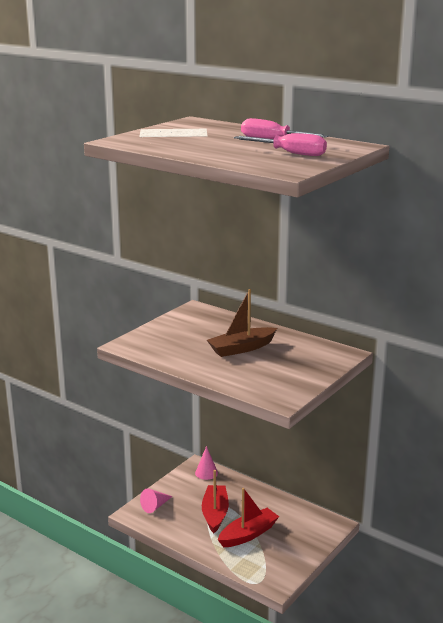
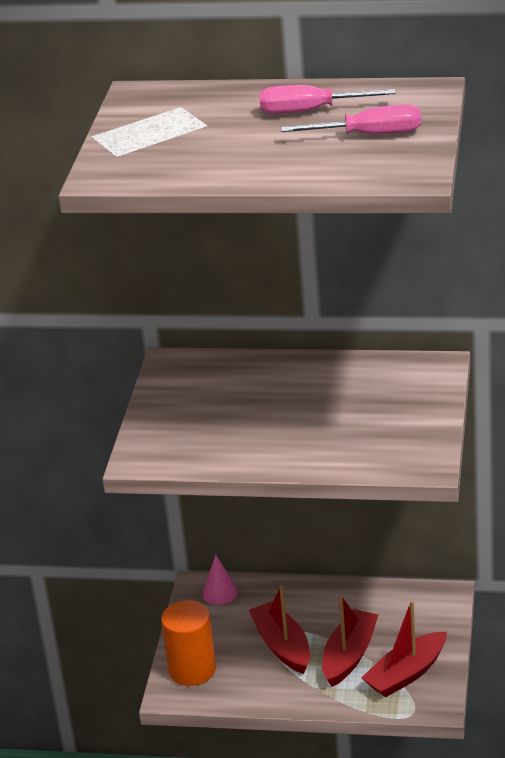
camera: 25 degrees left, 10 degrees up
(155, 506) = (192, 670): pink cone -> orange cylinder
(241, 348) = (301, 406): brown boat -> none
(273, 558) = (406, 674): none -> red boat

